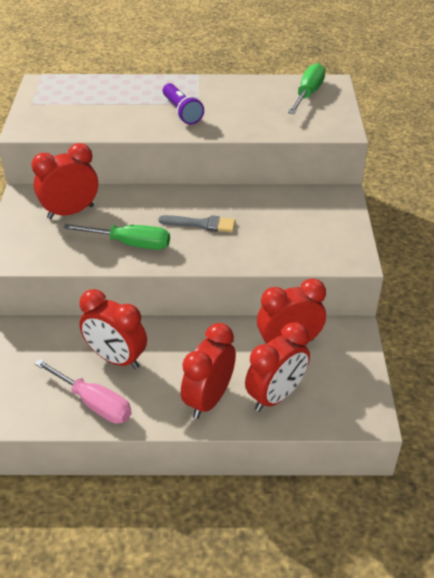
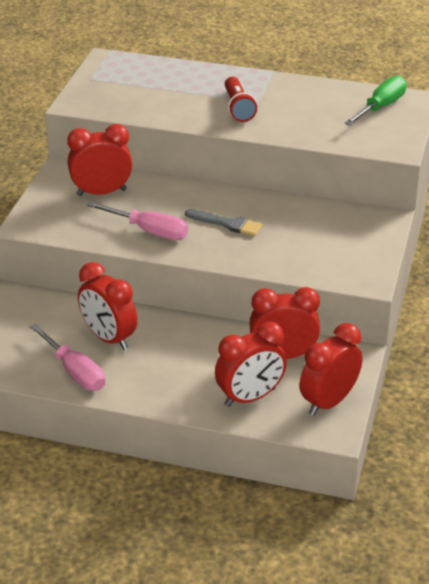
camera: 15 degrees right, 5 degrees down
(131, 244) = (150, 231): green screwdriver -> pink screwdriver
(182, 112) = (238, 108): purple flashlight -> red flashlight
(208, 399) = (184, 388): red clock -> red clock (328, 402)

